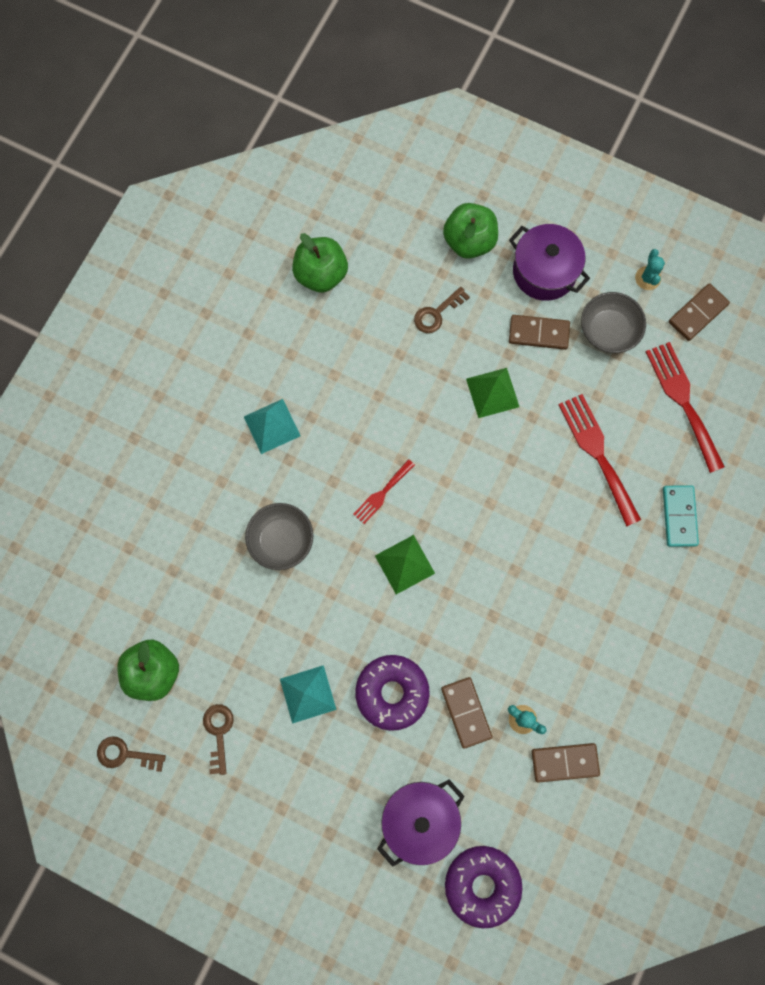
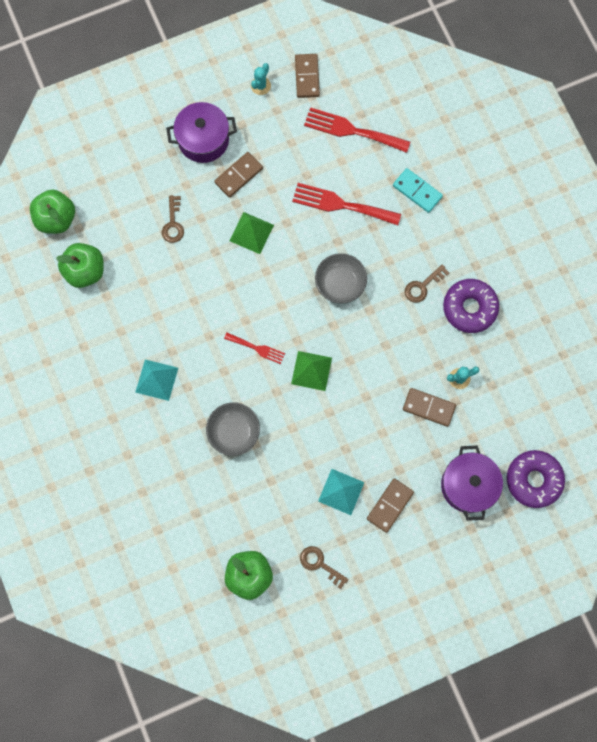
camera: 50 degrees left, 0 degrees up
(125, 754) = (285, 632): brown key -> brown key (422, 286)
(382, 493) = (257, 348): red fork -> red fork turned 60 degrees counterclockwise
(392, 692) = (381, 441): purple donut -> purple donut (469, 308)
(469, 241) = (144, 166): green apple -> green apple (56, 219)
(564, 762) = (503, 375): brown domino -> brown domino (389, 505)
(608, 331) = (273, 135): grey bowl -> grey bowl (340, 284)
(647, 278) = (260, 86): turquoise cactus -> turquoise cactus turned 75 degrees clockwise

